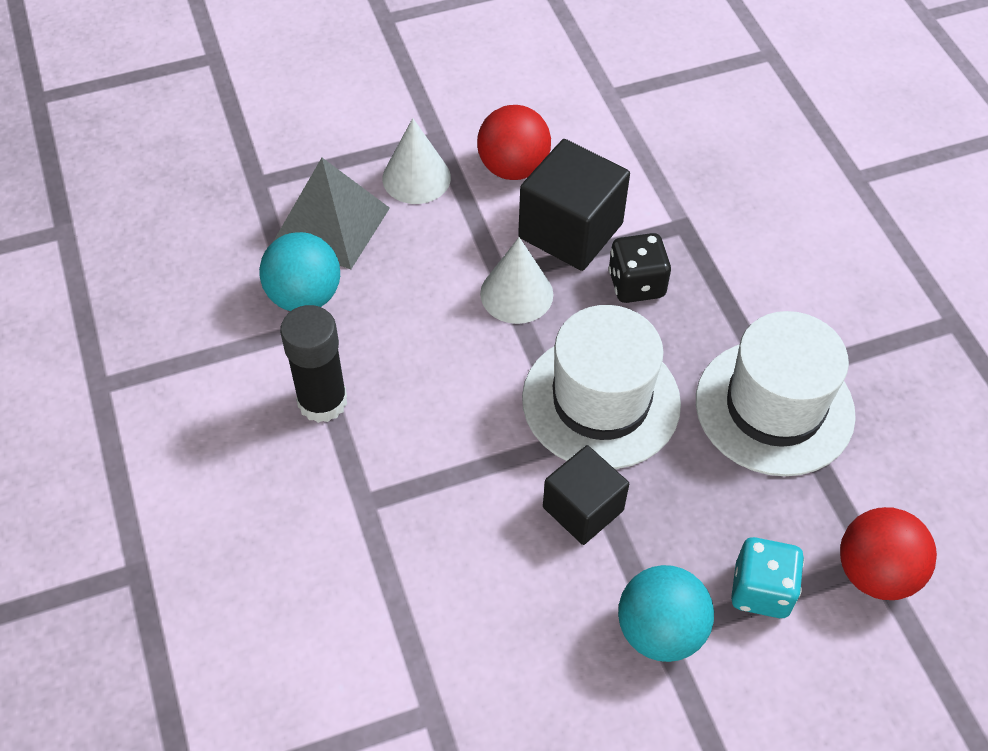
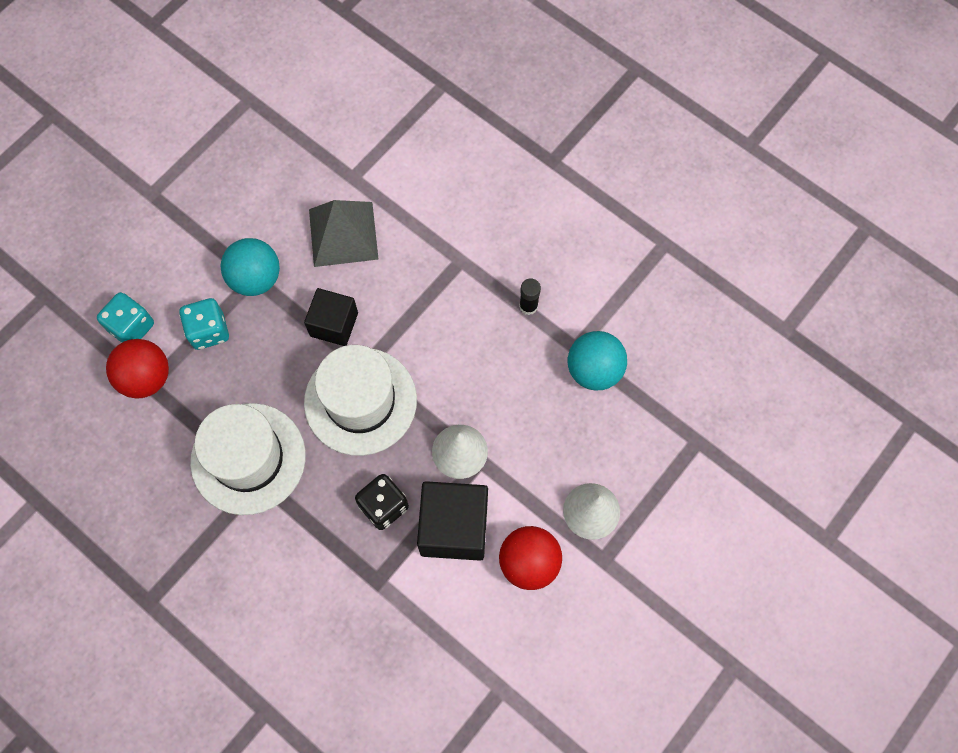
camera: 150 degrees right, 15 degrees up
(322, 401) = (528, 306): black glue stick -> black glue stick, size x0.55
(332, 224) = (619, 436): grey pyramid -> grey pyramid (343, 234)
(874, 657) = (131, 327): none -> turquoise dice

